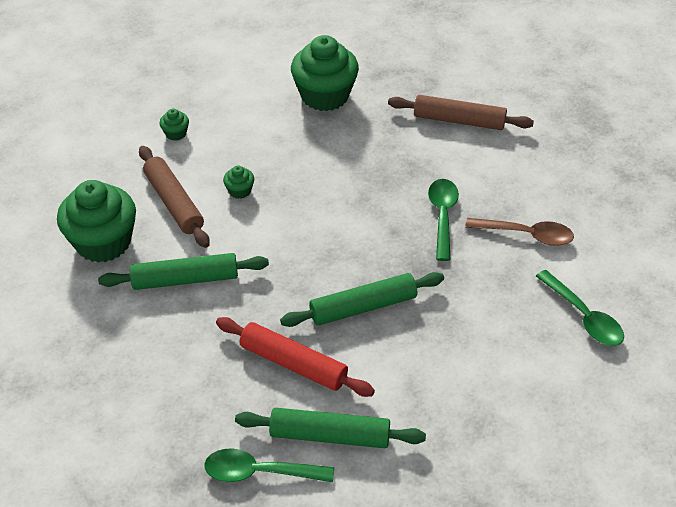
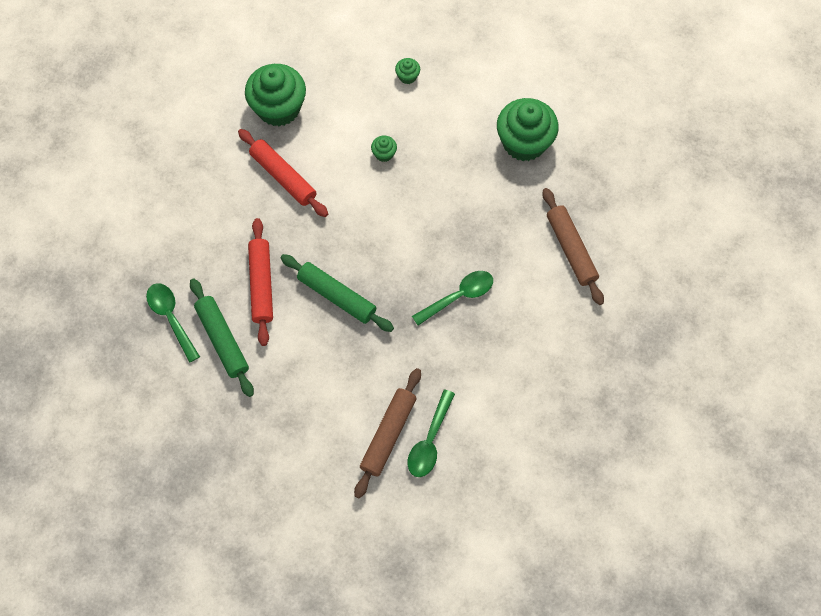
camera: 55 degrees right, 20 degrees up
(174, 202) = (343, 122): brown rolling pin -> brown rolling pin (388, 434)
(185, 279) = (283, 177): green rolling pin -> red rolling pin
(526, 235) = (482, 362): brown spoon -> none

